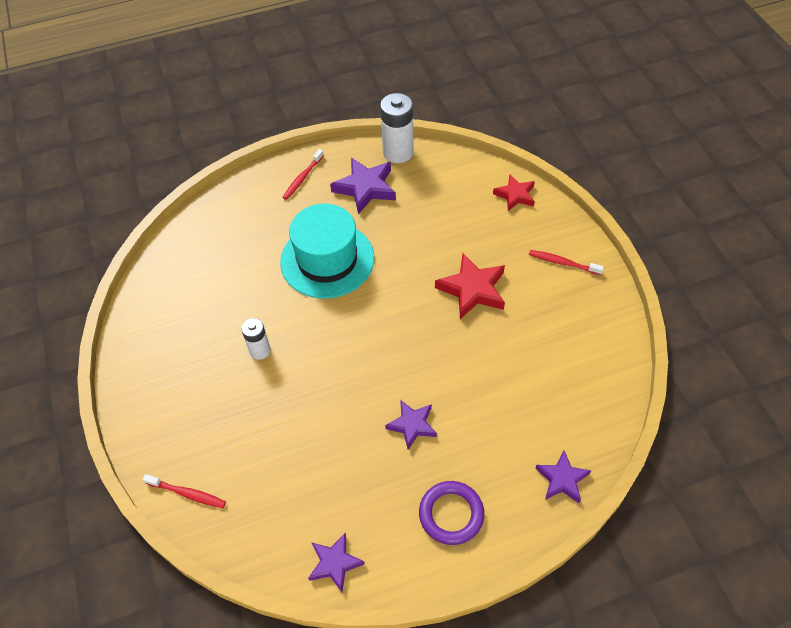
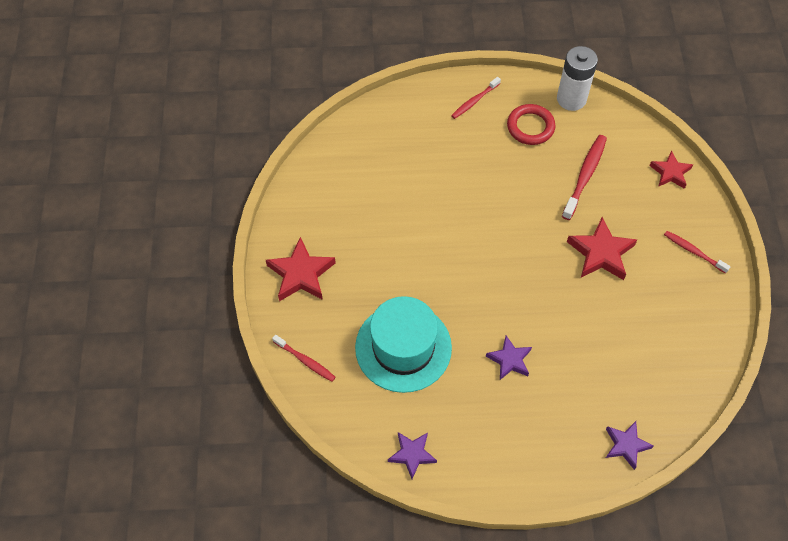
camera: 15 degrees right, 5 degrees up
(161, 399) = (301, 274): none -> red star
(260, 350) = (395, 255): white battery -> none
(327, 260) = (476, 187): turquoise hat -> turquoise hat (403, 347)
(365, 188) = (530, 127): purple star -> red ring
(433, 220) = (585, 176): none -> red toothbrush
(451, 514) = (520, 445): purple ring -> none

